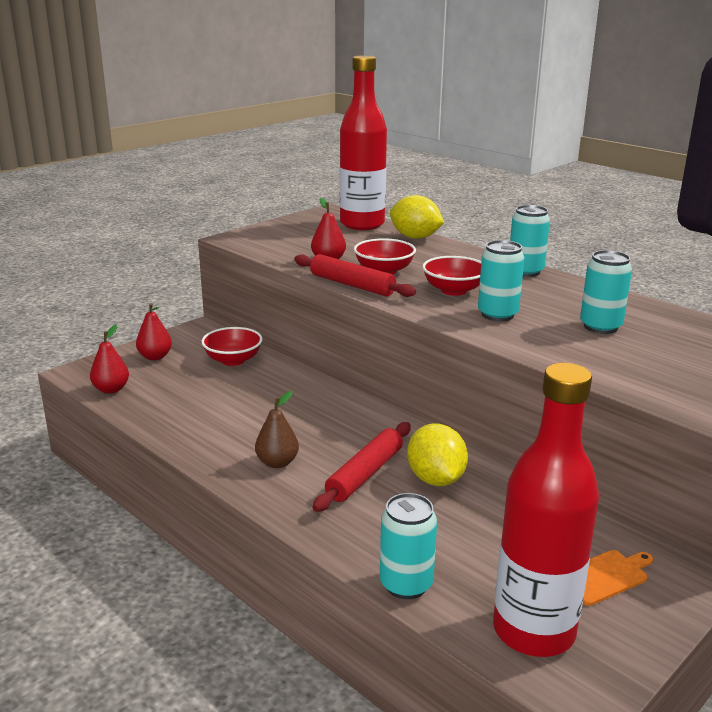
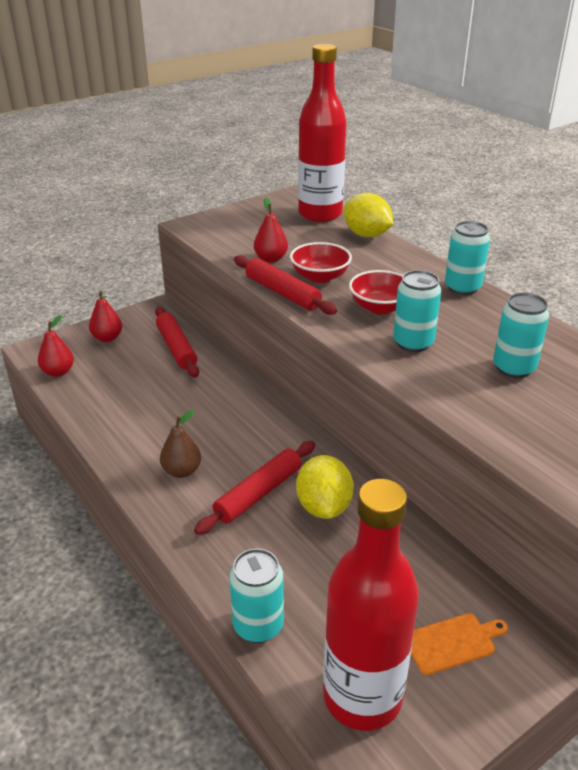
camera: 10 degrees right, 10 degrees up
(233, 360) = (176, 348): red bowl -> red rolling pin

